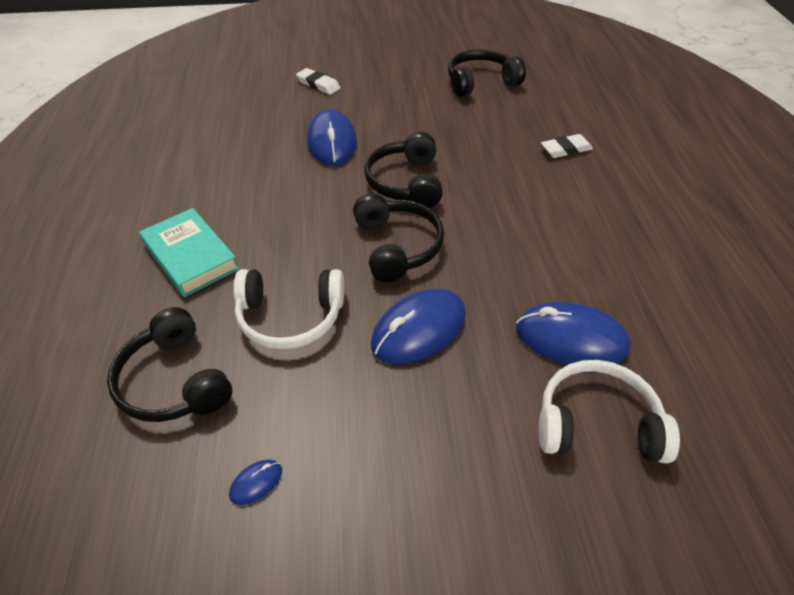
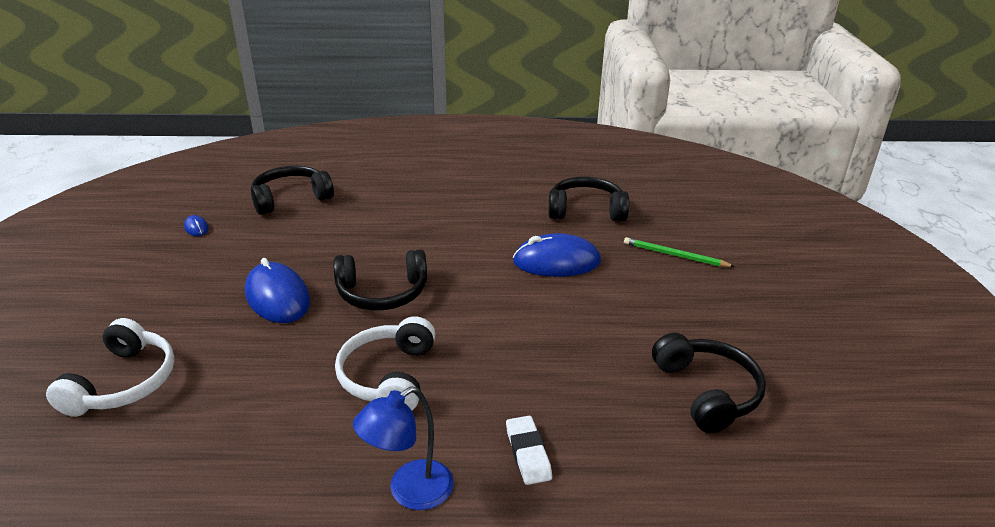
camera: 95 degrees right, 15 degrees down
(190, 257) = (406, 197): turquoise book -> none
(290, 317) = (323, 239): white headphones -> white headphones (388, 376)
(318, 84) = (674, 255): white eraser -> green pencil
(405, 182) = (478, 305): black headphones -> black headphones (586, 210)
(571, 338) = (216, 386): blue mouse -> none
(624, 197) = (409, 492): none -> blue lamp

